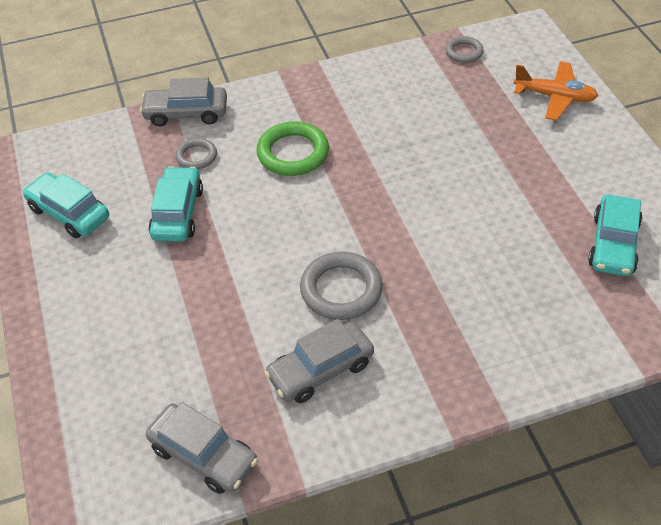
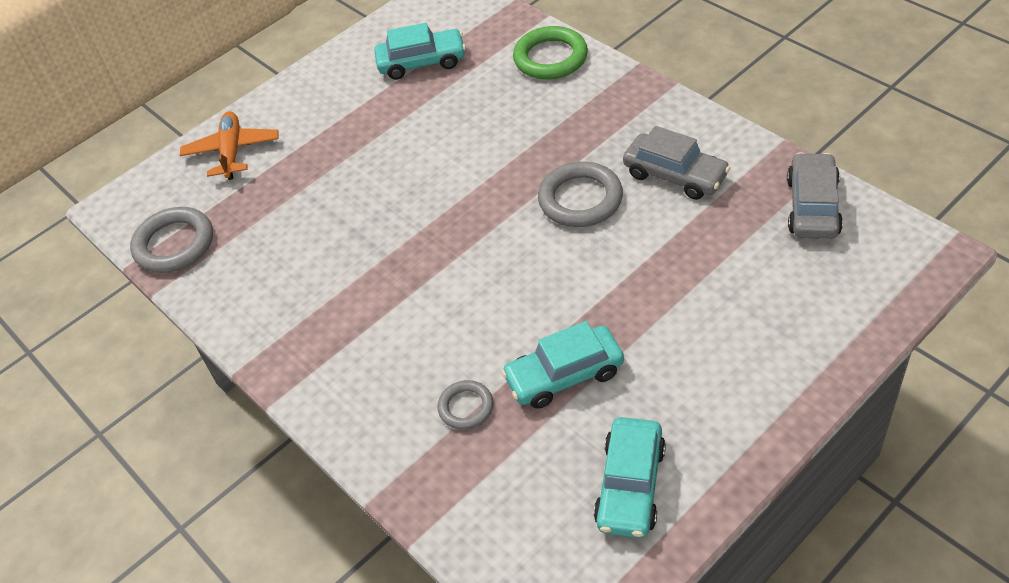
camera: 110 degrees left, 0 degrees up
(186, 113) = (393, 462): grey car -> none
(293, 153) = (415, 319): green ring -> green ring (550, 58)
(464, 52) = (174, 244): grey ring -> grey ring, size x1.73

